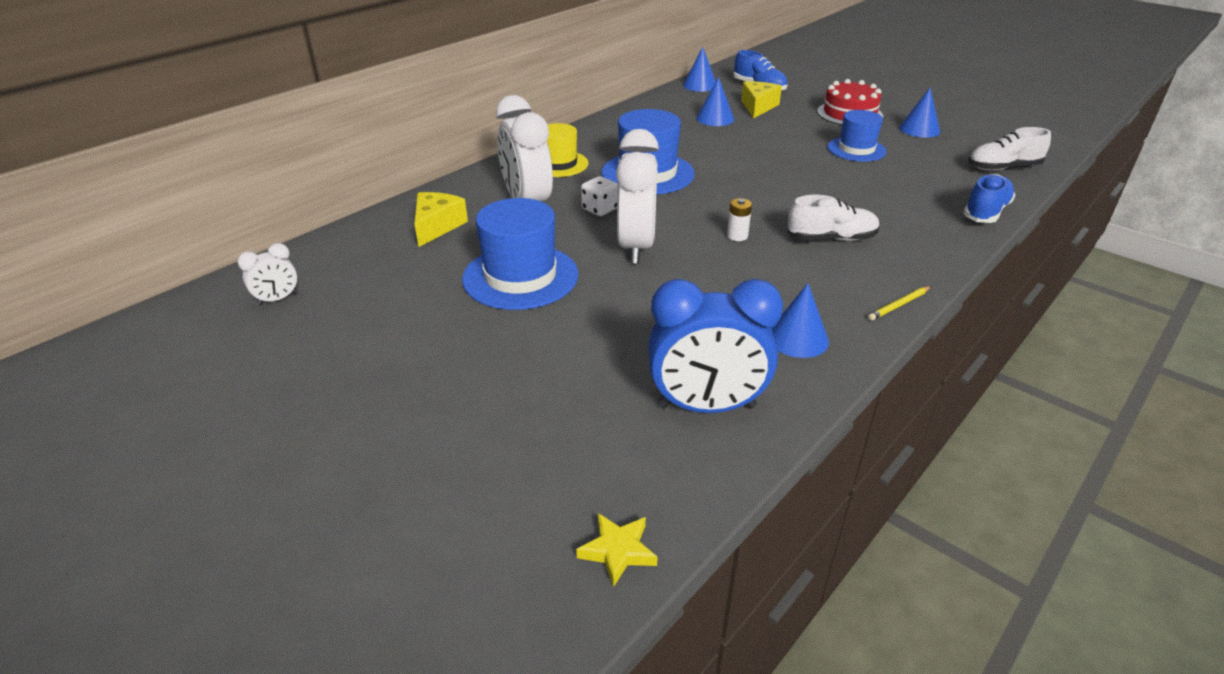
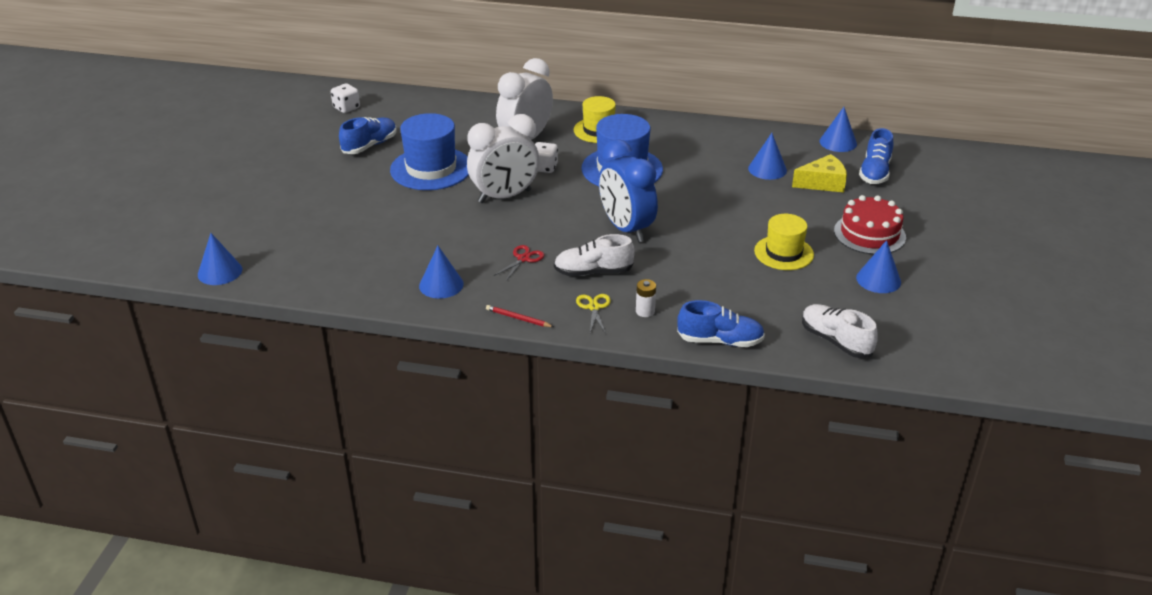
camera: 60 degrees right, 0 degrees up
(277, 299) = (346, 108): white clock -> white dice
(405, 306) = (370, 145): none -> blue shoe
(437, 226) = (465, 120): yellow cheese -> none
(618, 551) = (220, 272): yellow star -> blue cone
(706, 406) = (346, 268): blue clock -> blue clock (626, 229)
(737, 236) = (558, 231): white battery -> white battery (645, 311)
(778, 270) = (523, 259): none -> red scissors
(831, 239) = (593, 272): white shoe -> white shoe turned 120 degrees clockwise
(856, 149) = (783, 253): blue hat -> yellow hat
(899, 256) = (594, 307): none -> yellow scissors
(899, 305) = (518, 318): yellow pencil -> red pencil

